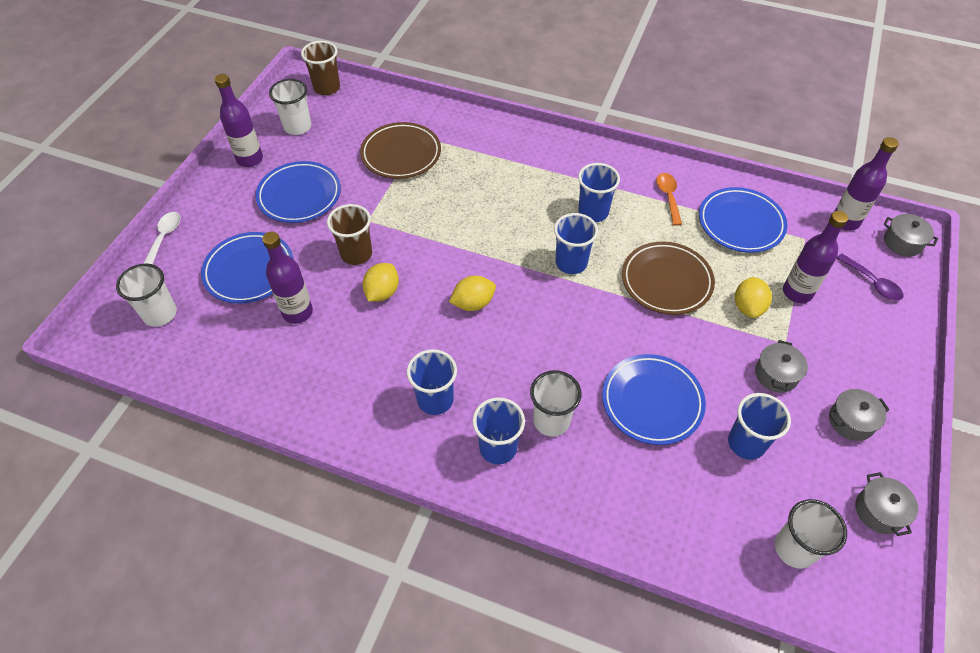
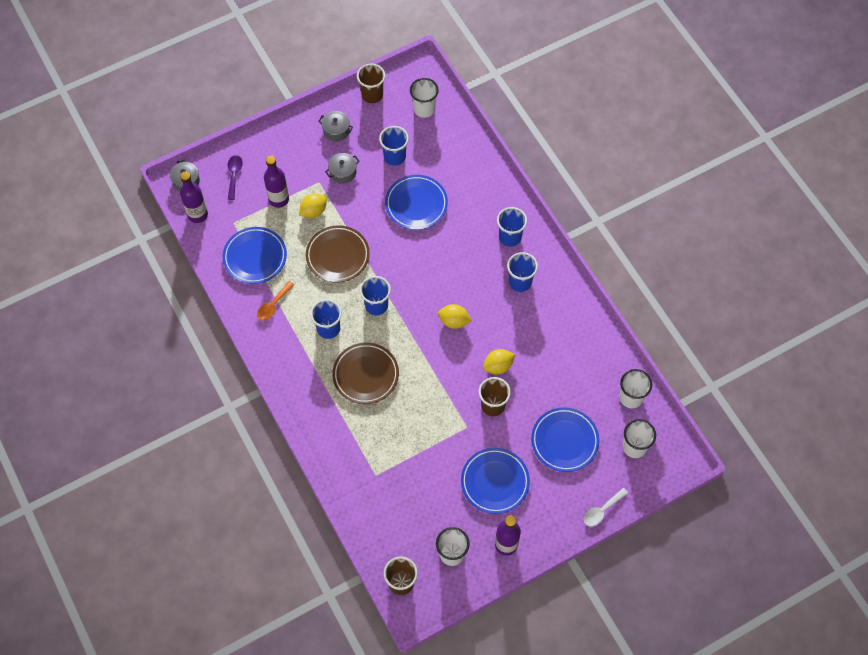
camera: 140 degrees left, 10 degrees up
(297, 312) = (555, 389): purple bottle -> none
(401, 154) = (402, 468): brown plate -> brown plate (365, 375)
(551, 421) = (473, 231): white cup -> white cup (631, 397)
(879, 511) = (372, 95): grey pot -> brown cup

